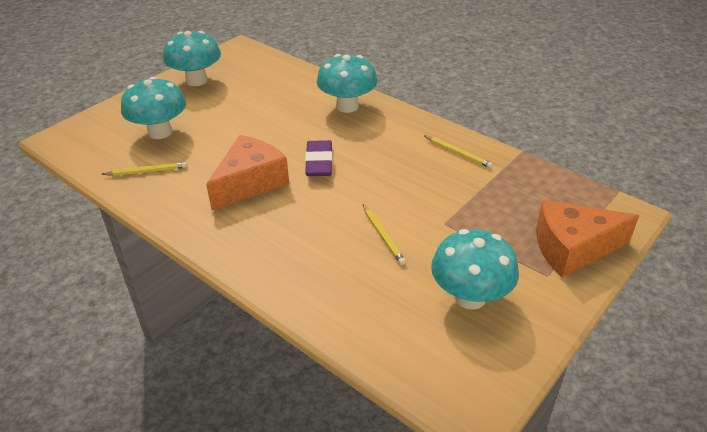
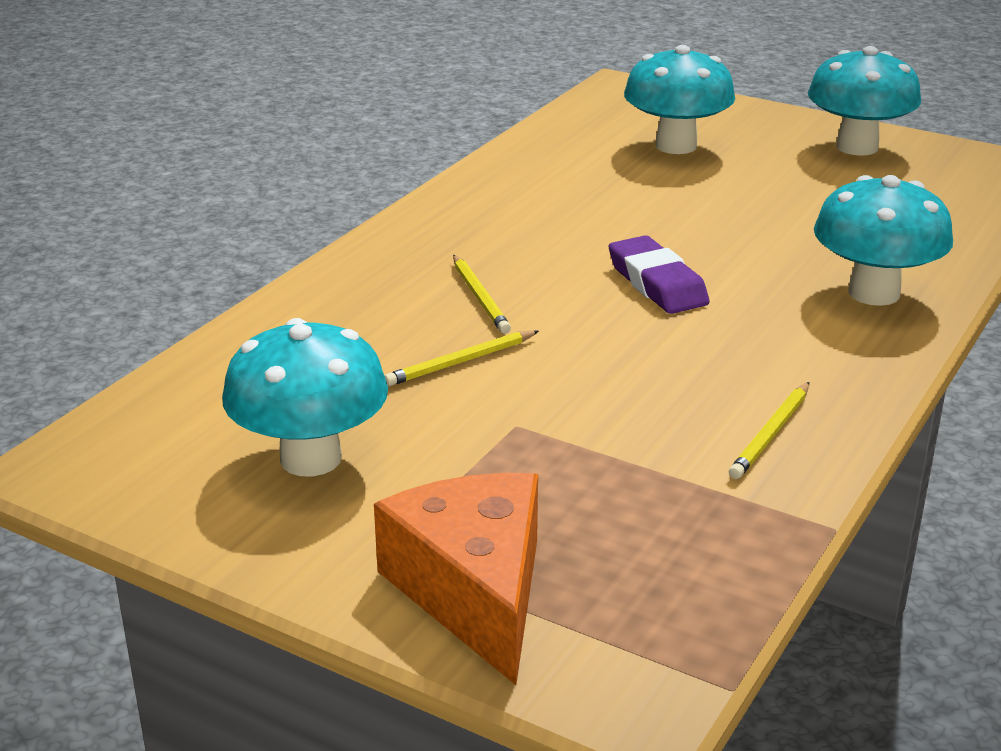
camera: 80 degrees right, 10 degrees down
(147, 171) = (567, 154): yellow pencil -> yellow pencil (480, 297)
(250, 183) = (569, 232): orange cheese -> none
(319, 162) = (657, 283): purple eraser -> purple eraser turned 75 degrees clockwise

